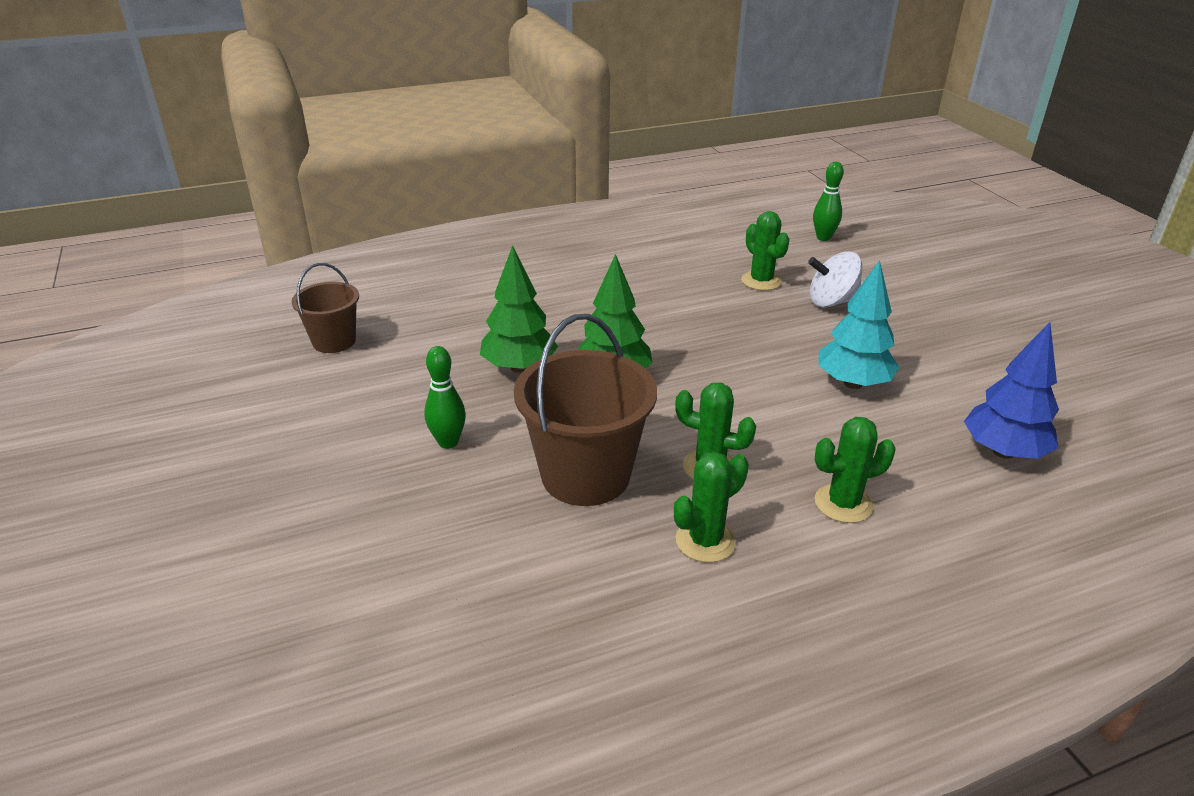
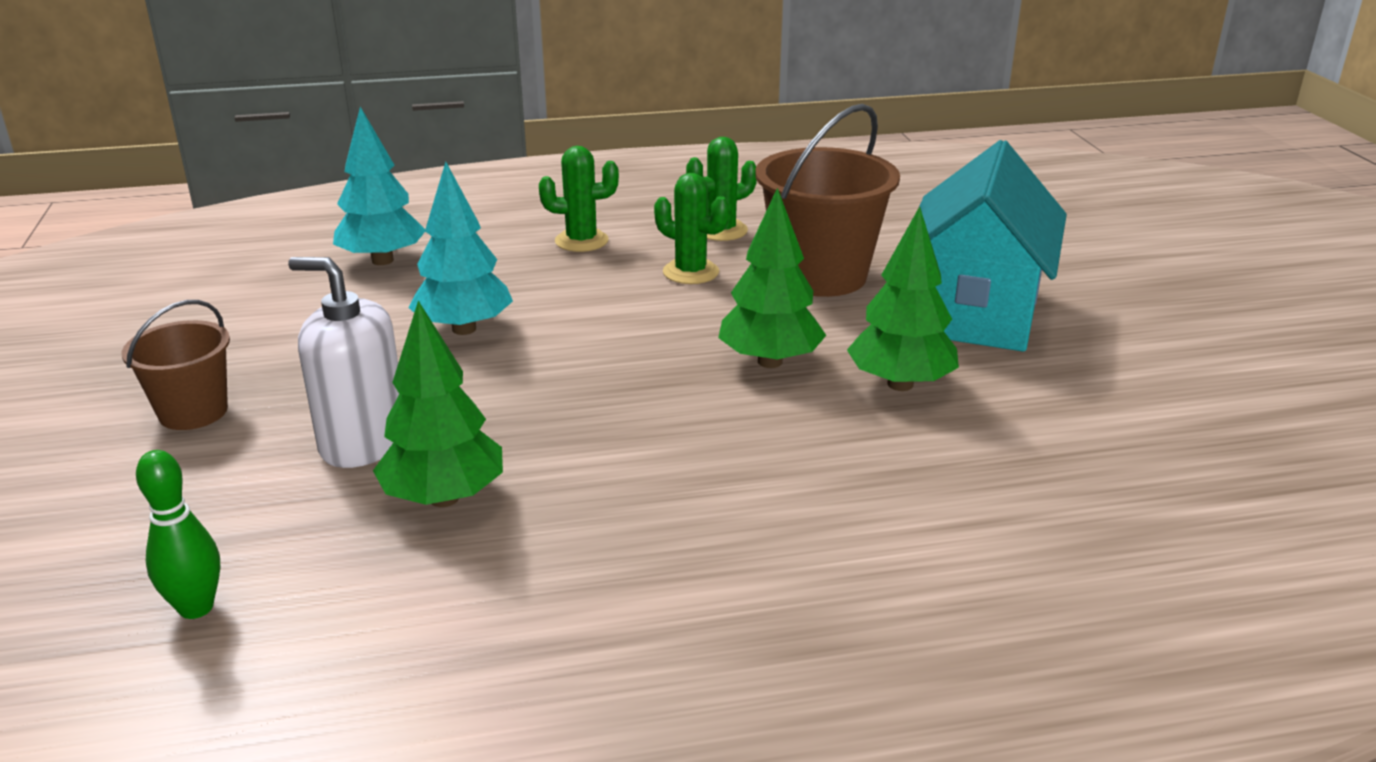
camera: 170 degrees left, 5 degrees down
(334, 341) = (1207, 448): brown bucket -> brown bucket (193, 412)
(448, 442) = (974, 312): green bowling pin -> turquoise house
(761, 281) = (444, 498): green cactus -> green tree
(831, 302) = (363, 443): white spinning top -> white soap dispenser
(1003, 452) = (382, 260): blue tree -> turquoise tree

